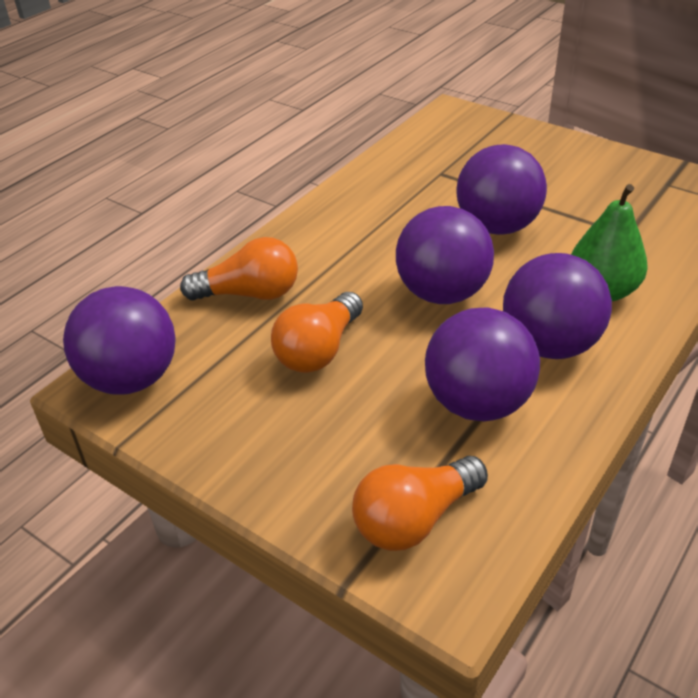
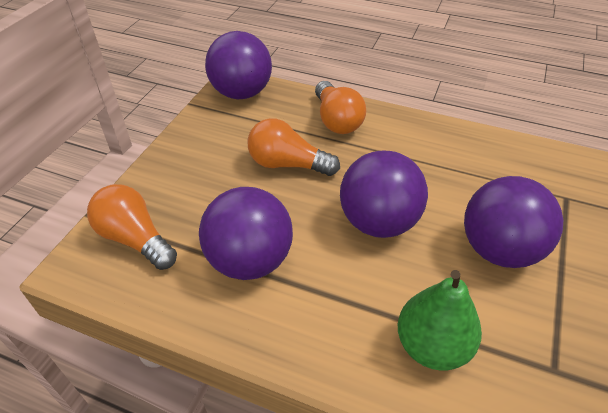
camera: 75 degrees right, 5 degrees up
(549, 345) = (334, 304): purple ball -> none

